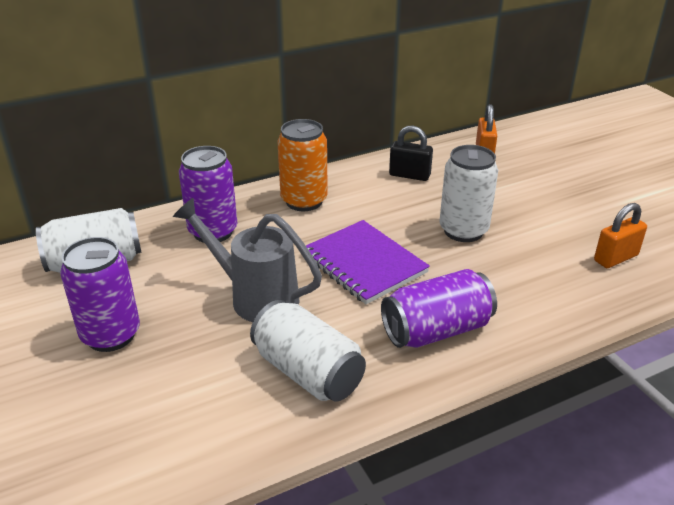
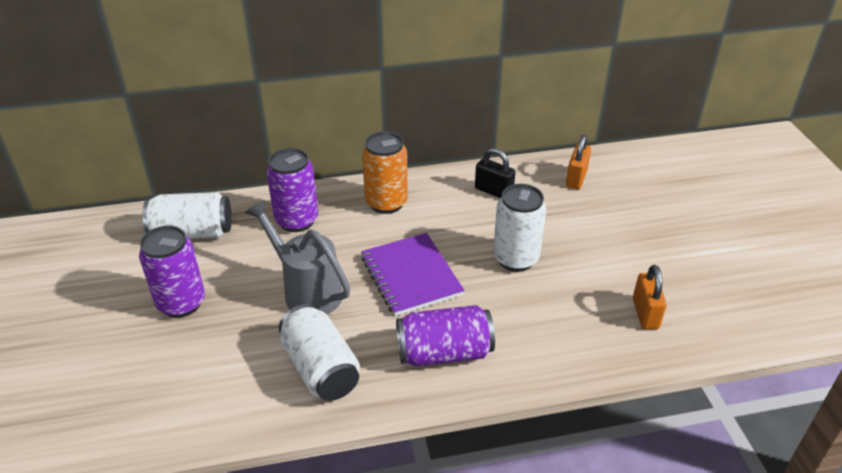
camera: 15 degrees right, 5 degrees up
(615, 258) = (645, 313): orange padlock -> orange padlock turned 75 degrees counterclockwise

